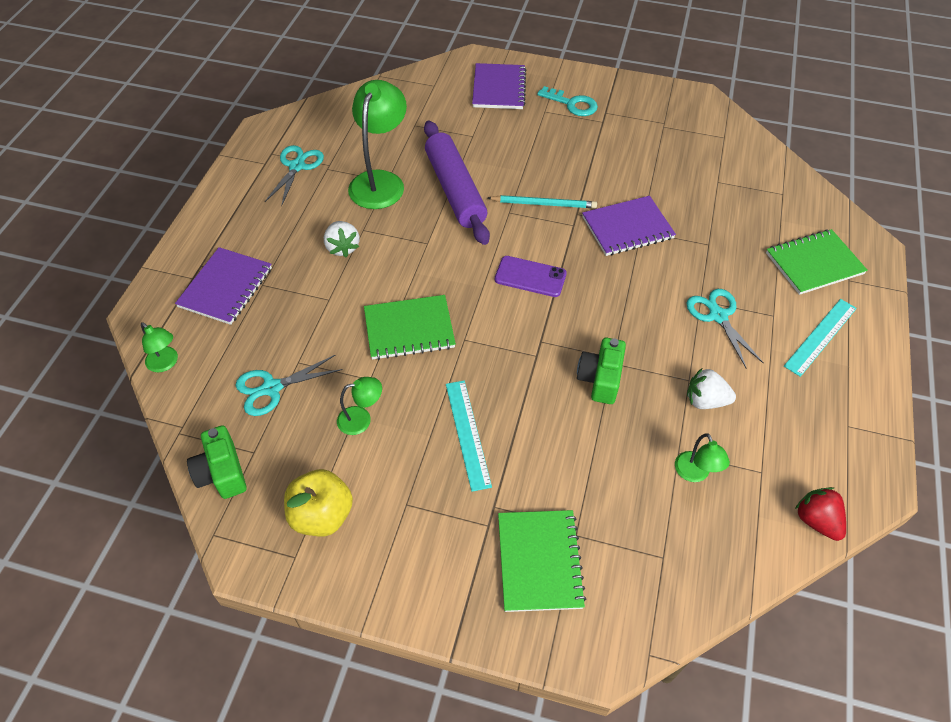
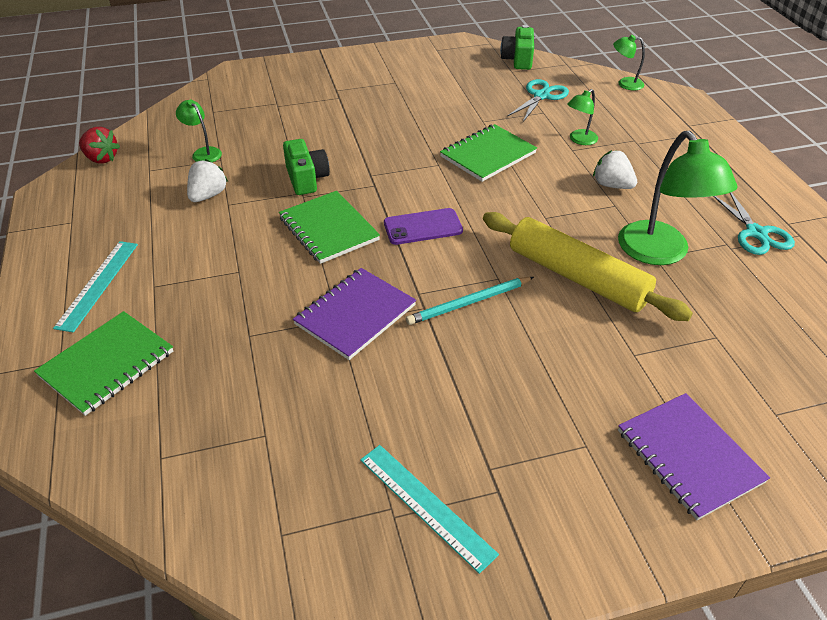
camera: 150 degrees right, 10 degrees down
(222, 472) = (518, 60): green camera -> green camera turned 120 degrees counterclockwise
(226, 287) = (656, 129): purple notebook -> none
(322, 515) = (440, 64): yellow apple -> none
(361, 419) = (464, 103): green lamp -> green lamp (579, 140)
(455, 190) = (577, 277): purple rolling pin -> yellow rolling pin
(467, 434) = (385, 119): turquoise ruler -> turquoise ruler (426, 505)
(539, 561) = (293, 87): green notebook -> green notebook (329, 229)
(572, 104) = (559, 482): turquoise key -> none
(705, 400) = (208, 195): white strawberry -> white strawberry turned 45 degrees counterclockwise
(718, 316) = (215, 263): turquoise scissors -> none

